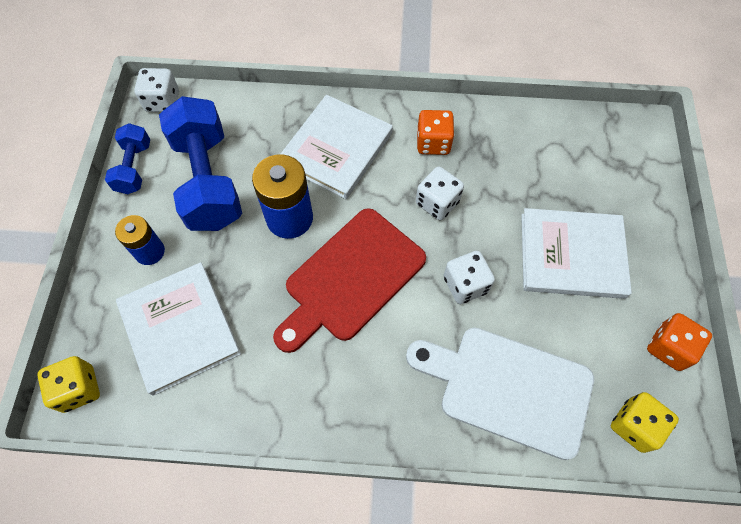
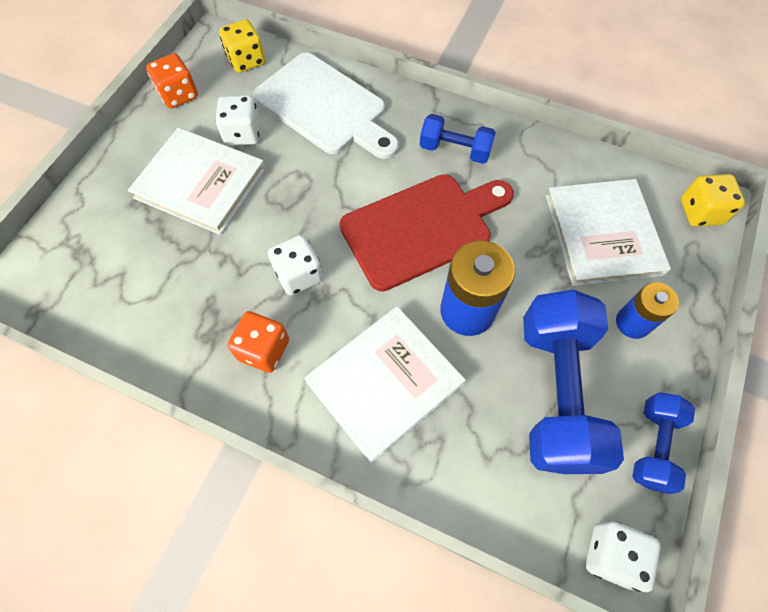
camera: 160 degrees left, 0 degrees up
(347, 379) = (455, 150): none -> blue dumbbell
(465, 285) = (315, 189): white dice -> white dice (242, 134)

